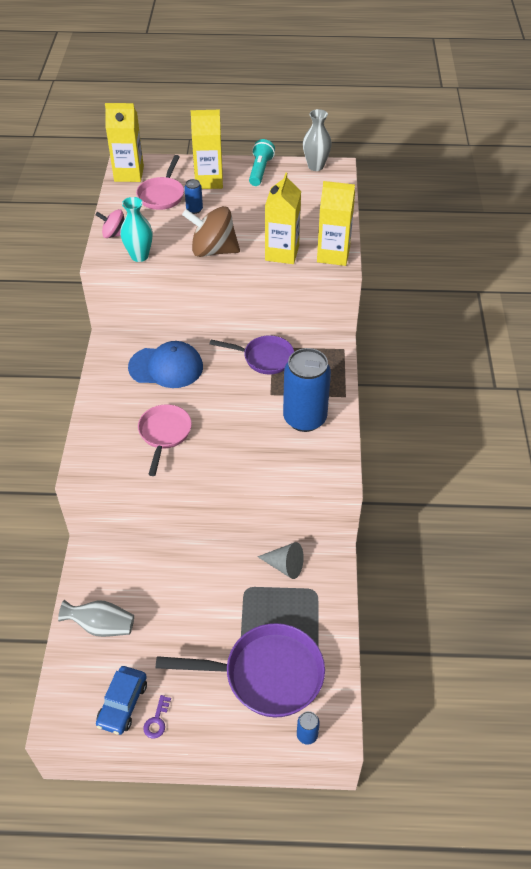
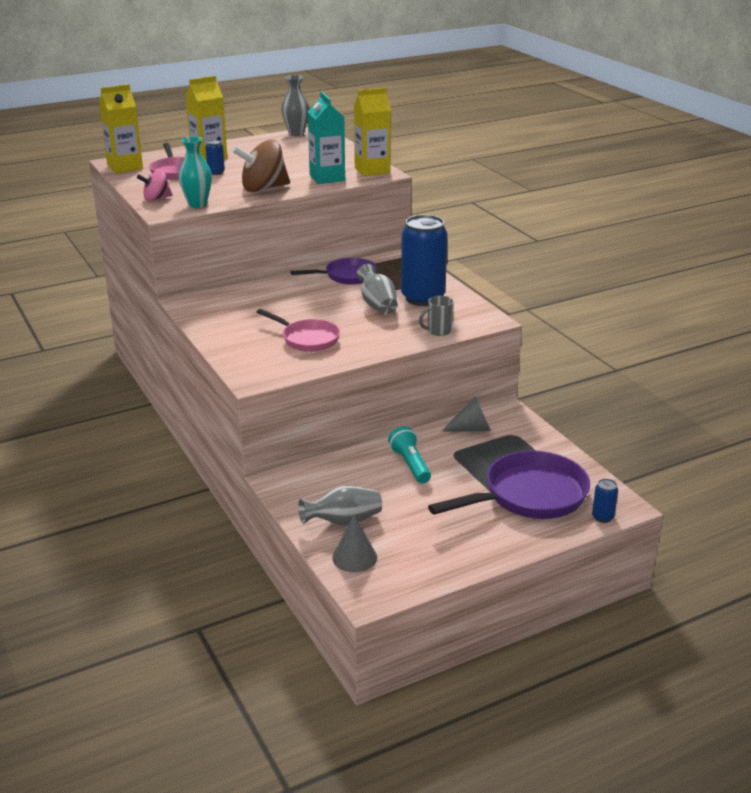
camera: 30 degrees left, 20 degrees down
(79, 672) = (354, 557): none -> grey cone
(123, 704) = (420, 561): blue car -> none
(157, 720) = (464, 559): purple key -> none
(164, 434) = (307, 339): pink pan -> pink pan turned 150 degrees clockwise
(166, 367) = (261, 303): blue cap -> none
(258, 412) = (377, 305): none -> grey vase
(260, 171) = (249, 144): turquoise flashlight -> turquoise flashlight (410, 464)
(280, 473) = (438, 331): none -> grey mug
(282, 253) = (327, 178): yellow carton -> turquoise carton

